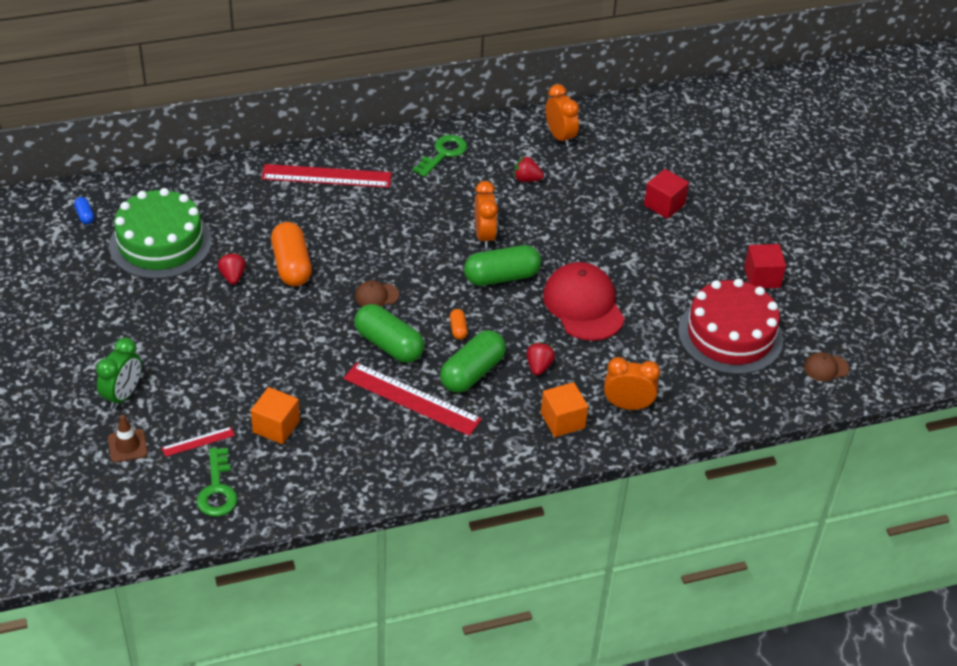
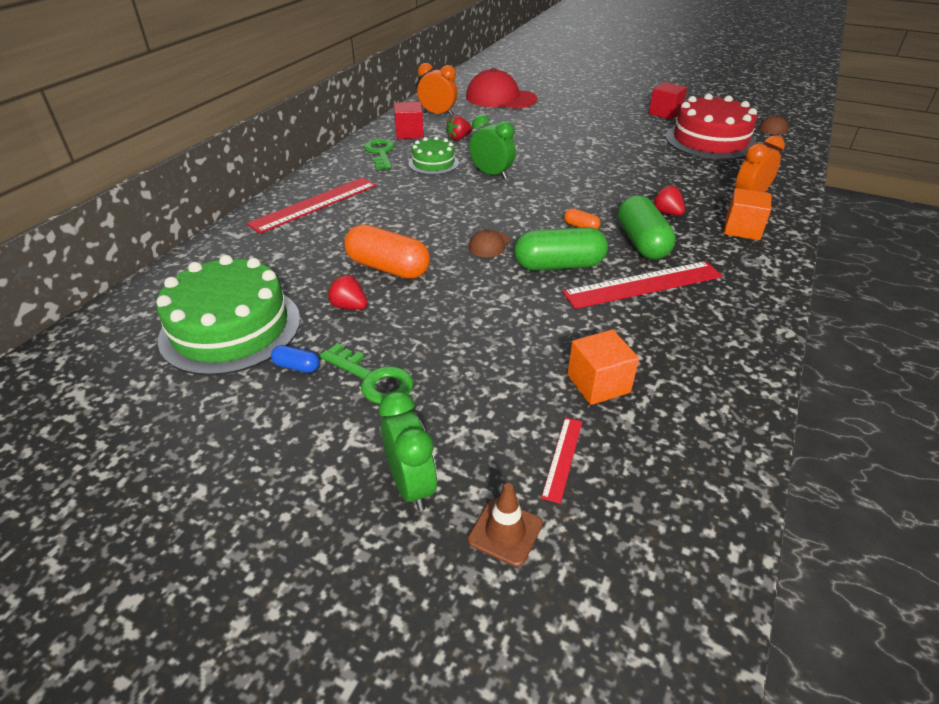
camera: 45 degrees left, 5 degrees down
(85, 216) = (100, 359): blue capsule -> blue capsule (297, 366)
(217, 489) = (661, 484): green key -> green key (373, 379)
(463, 193) = (433, 163): none -> green cake
(484, 236) = (491, 174): orange clock -> green clock
(501, 277) = (545, 186): green capsule -> none
(583, 305) = (618, 171): red cap -> red cap (500, 98)
(664, 205) = (555, 112): red cube -> red cube (409, 133)

